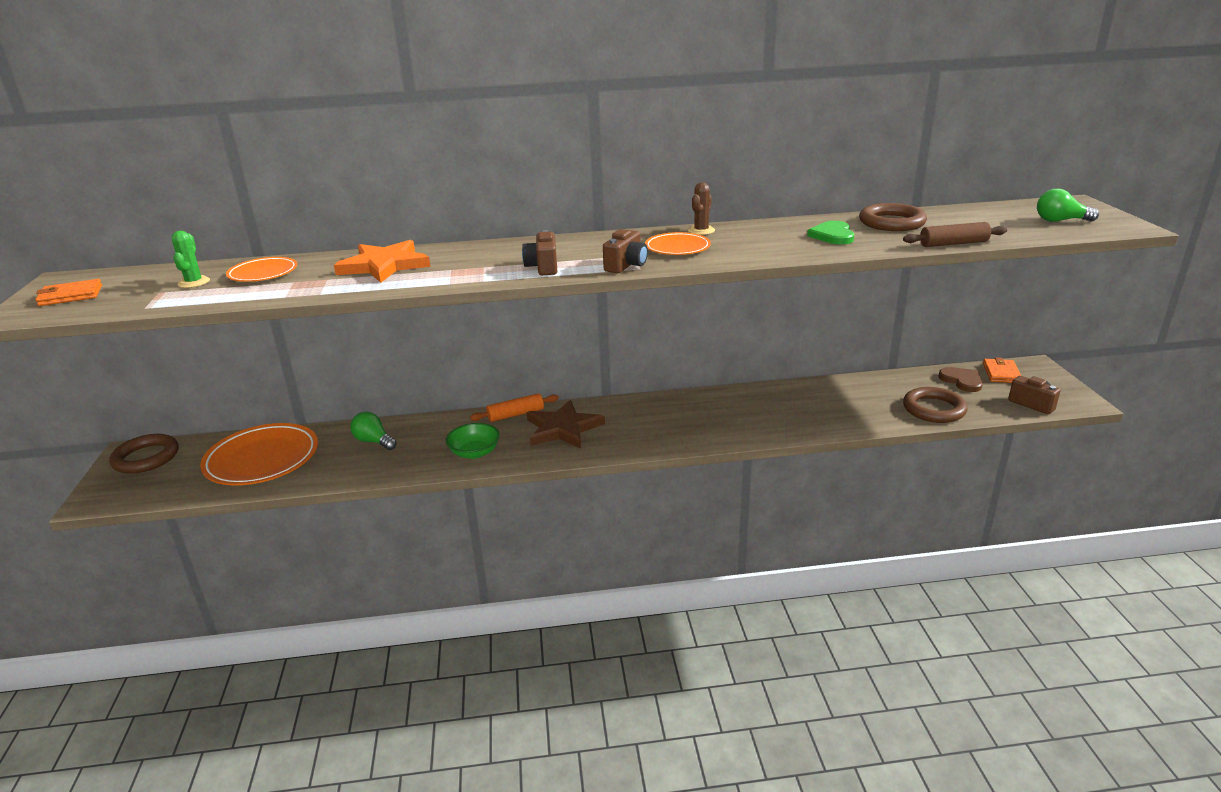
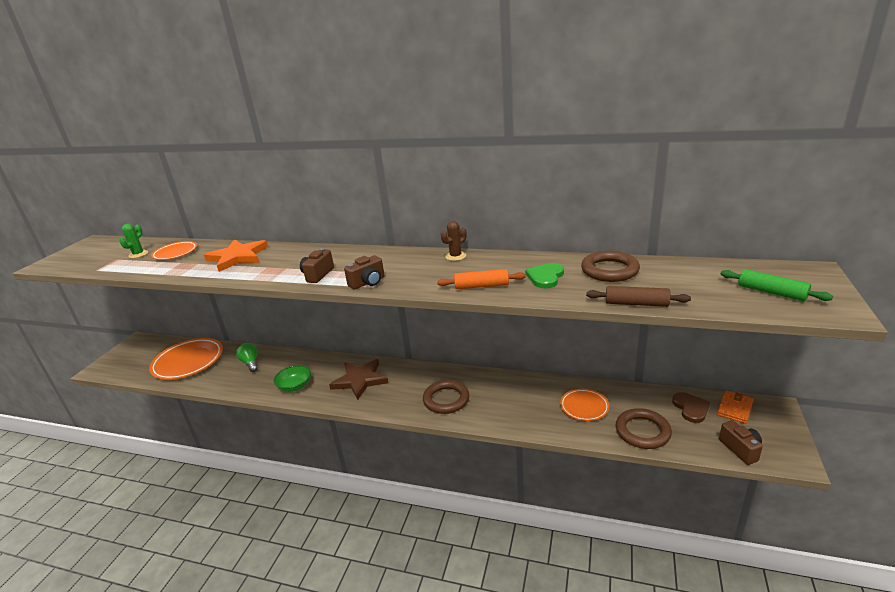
camera: 25 degrees right, 0 degrees up
(70, 296) = (80, 254): orange wallet -> none
(146, 458) = (140, 346): brown ring -> brown ring (446, 399)
(515, 414) = (342, 361): orange rolling pin -> orange rolling pin (481, 286)
(677, 248) = (420, 271): orange plate -> orange plate (584, 407)
(1060, 221) = (771, 292): green light bulb -> green rolling pin

